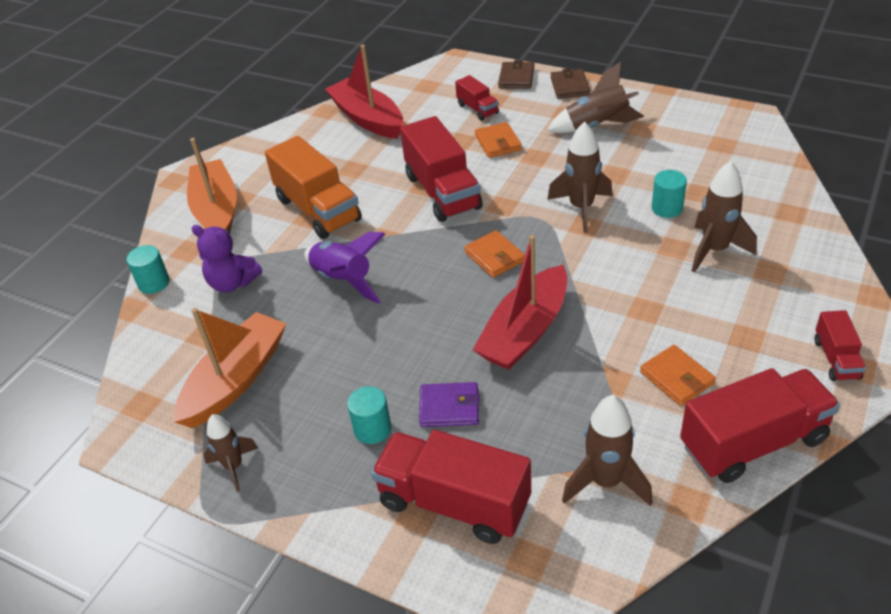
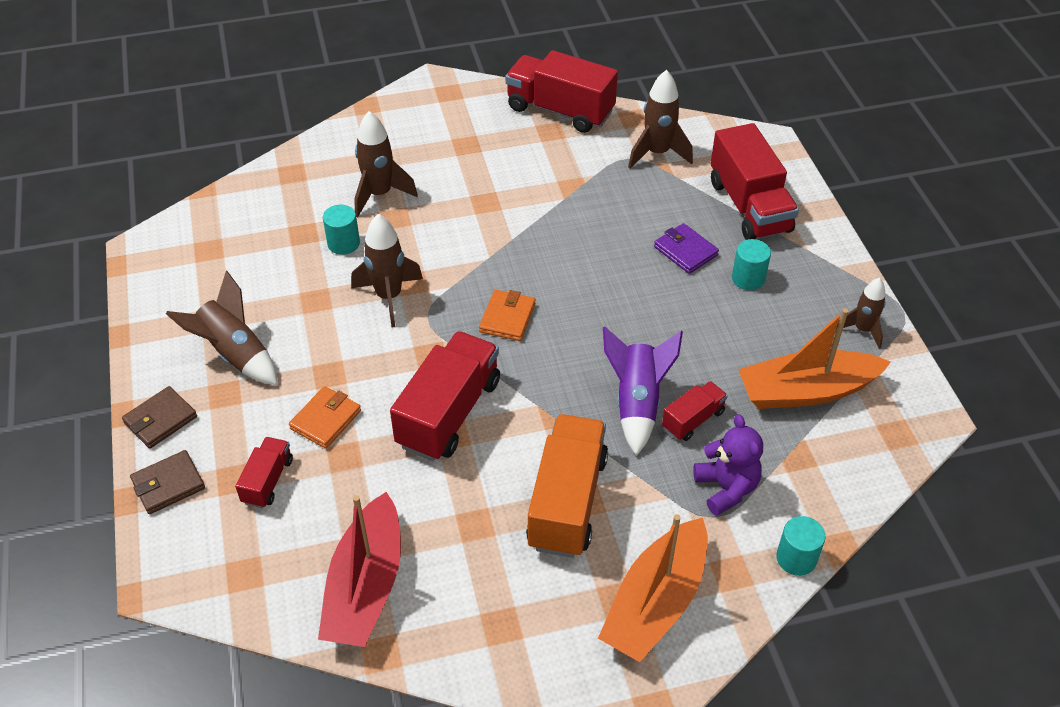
camera: 135 degrees left, 5 degrees up
(525, 331) = (573, 252): red boat -> none
(677, 378) = (539, 160): orange wallet -> none
(836, 359) = (449, 102): red truck -> red truck (693, 420)

